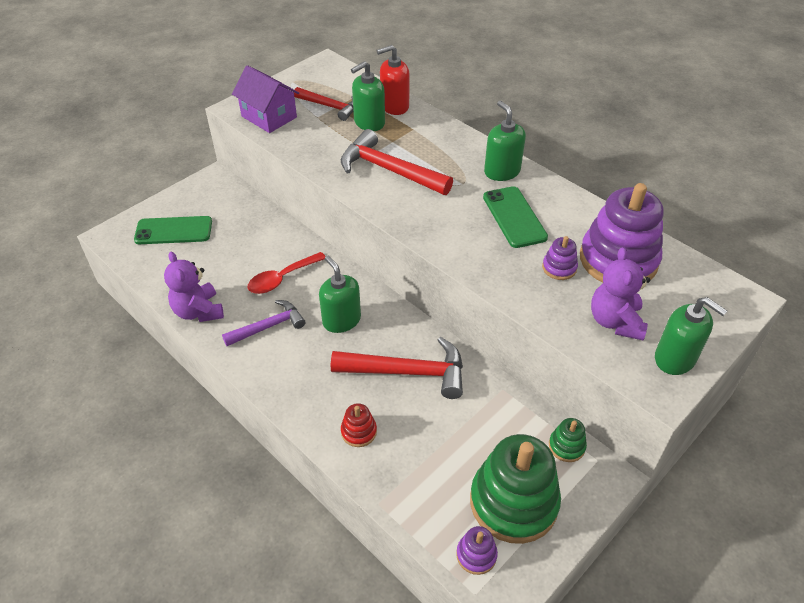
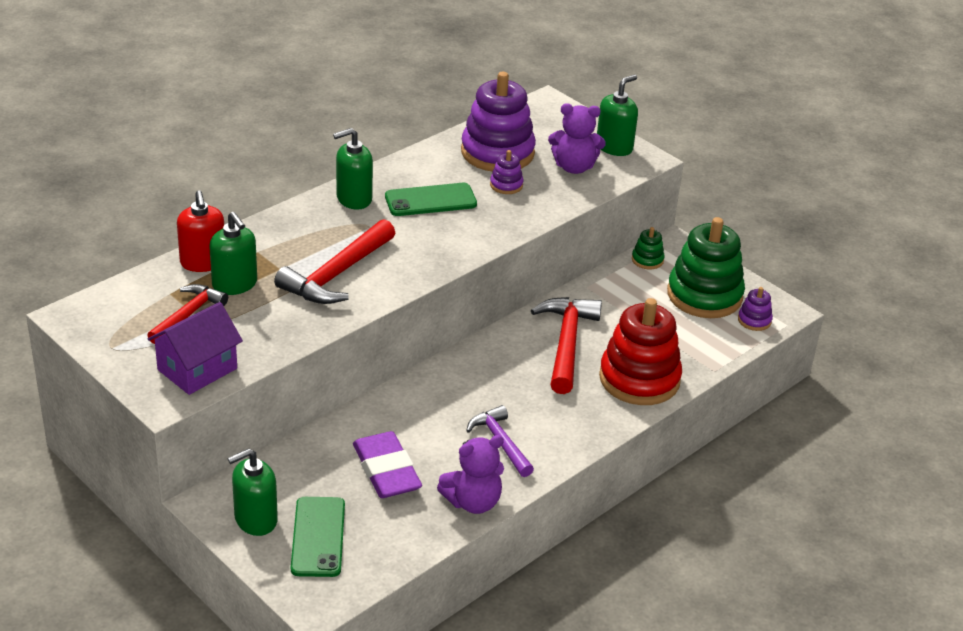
camera: 90 degrees left, 10 degrees down
(238, 260) = (386, 470): none -> purple eraser
(282, 278) = (423, 432): red spoon -> none
(341, 320) = (494, 386): green soap dispenser -> green soap dispenser (255, 520)
(359, 431) = (639, 379): red stacking toy -> red stacking toy, size x2.28

